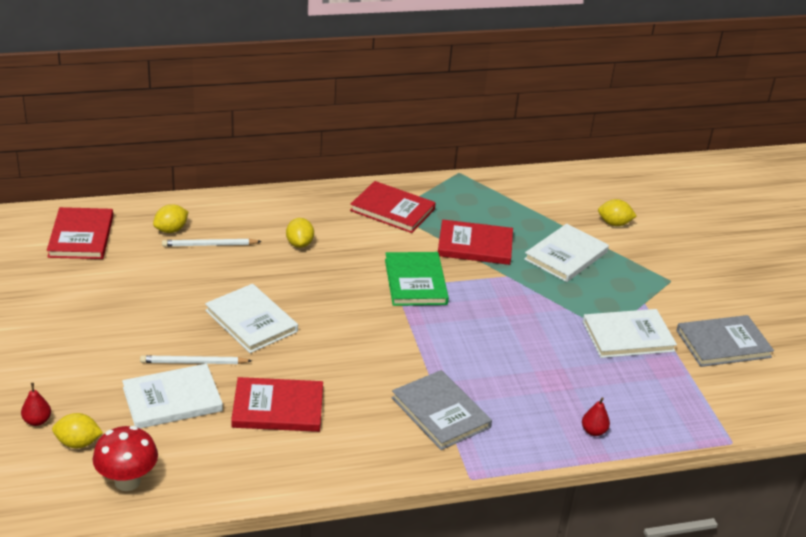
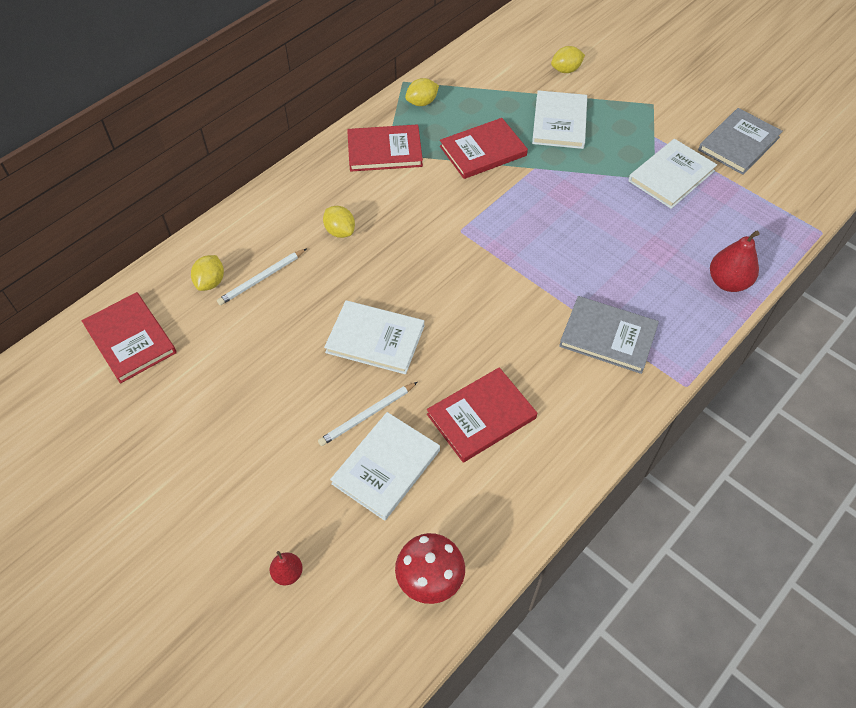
camera: 30 degrees left, 20 degrees up
(78, 443) = (348, 571): yellow lemon -> yellow lemon (422, 102)
(415, 282) = (470, 216): green book -> none
(593, 431) = (727, 282): red pear -> red pear, size x1.77

